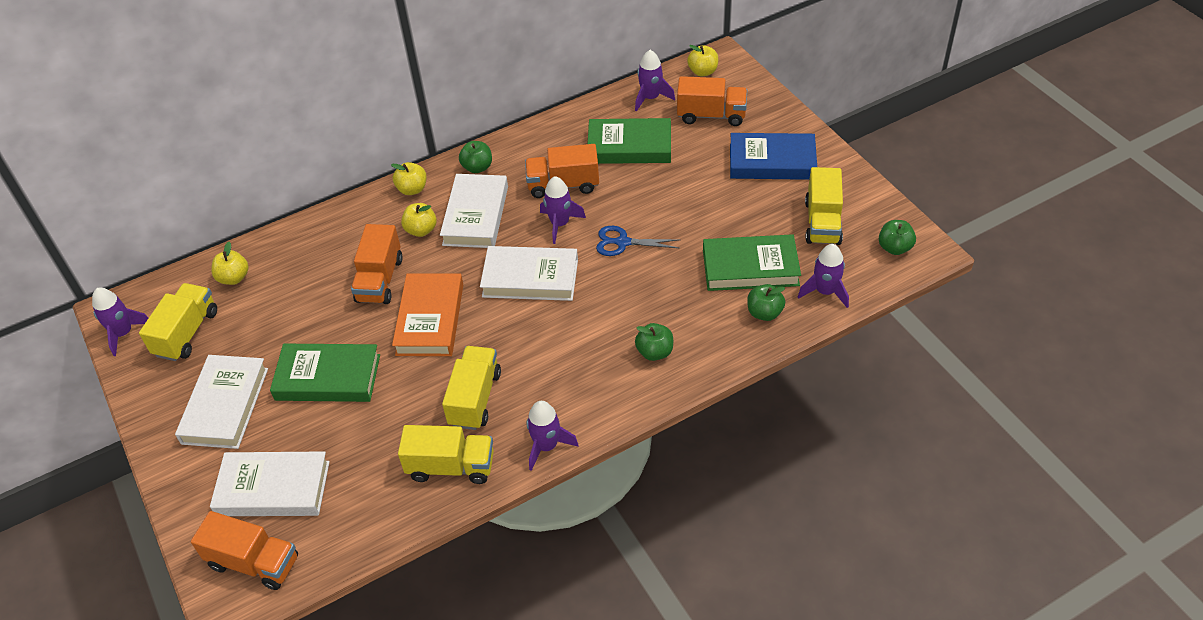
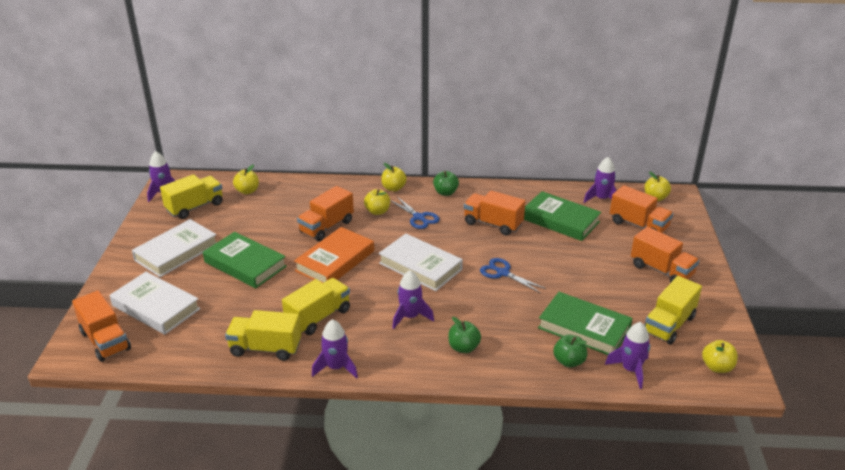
camera: 30 degrees right, 15 degrees down
(451, 466) = (265, 348): yellow truck -> yellow truck turned 150 degrees clockwise
(475, 215) = (419, 217): white book -> blue scissors
(560, 224) = (469, 244): purple rocket -> purple rocket (410, 317)
(772, 161) = (661, 270): blue book -> orange truck
(894, 248) = (717, 367): green apple -> yellow apple

